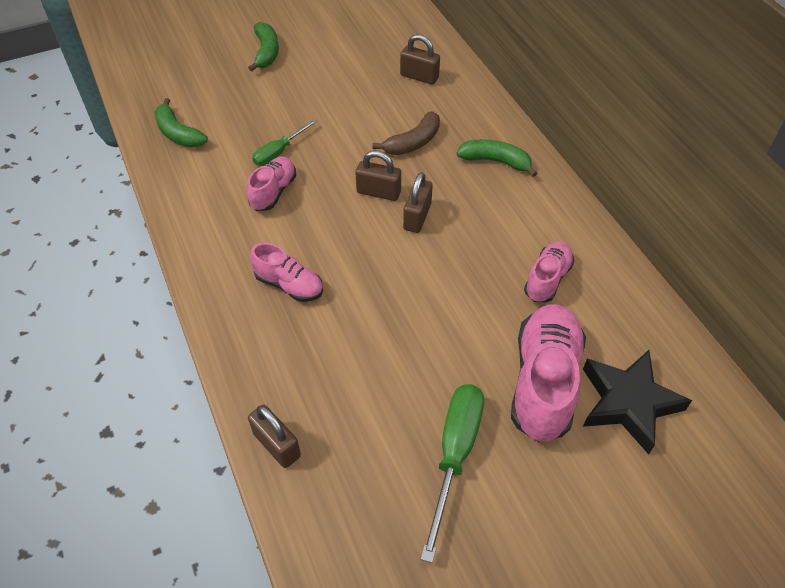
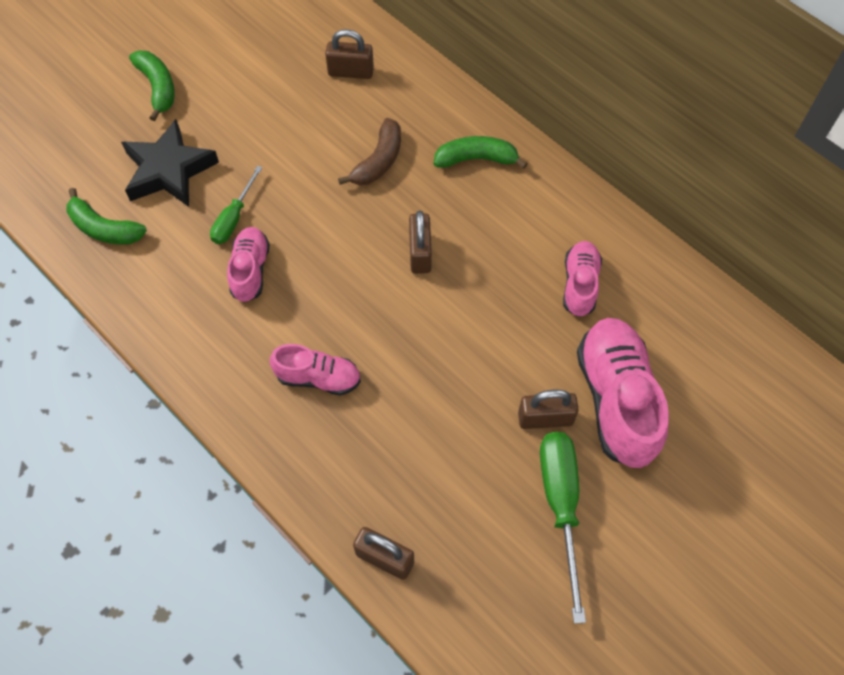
camera: 20 degrees left, 10 degrees up
(378, 192) = (366, 235): brown padlock -> brown padlock (545, 418)
(628, 403) = (702, 395): black star -> black star (169, 170)

